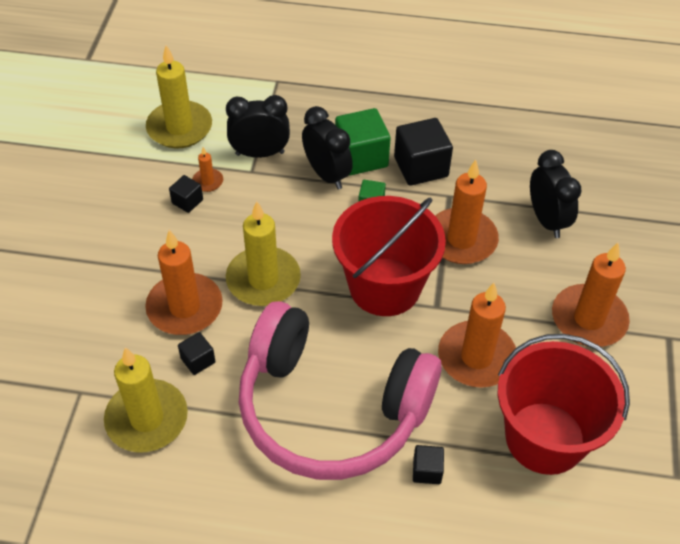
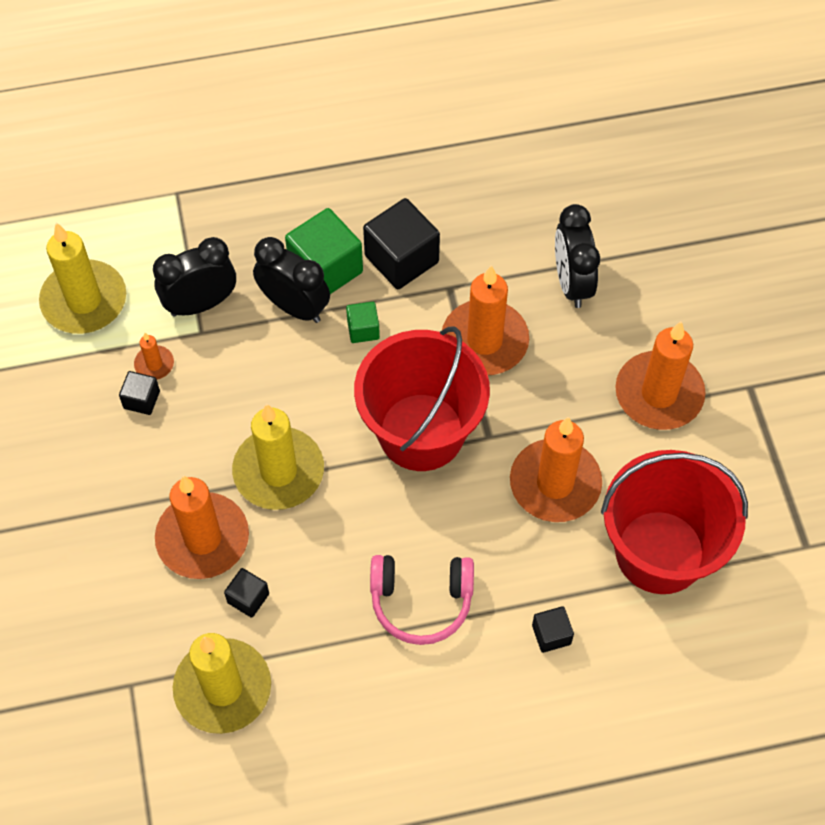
camera: 20 degrees left, 10 degrees up
(331, 408) = (421, 601): pink headphones -> pink headphones, size x0.48
(547, 220) = (571, 283): black clock -> black clock turned 150 degrees counterclockwise

